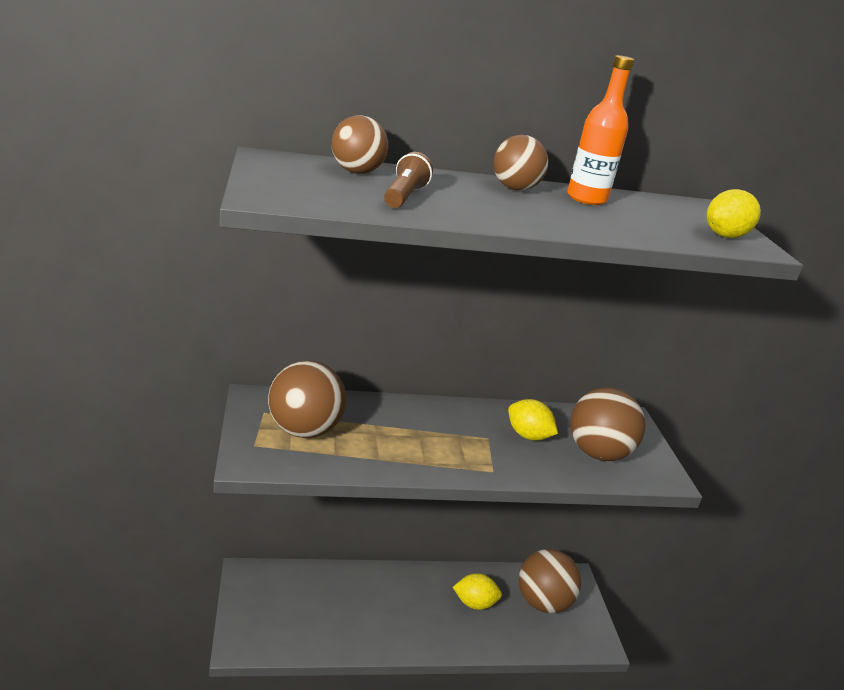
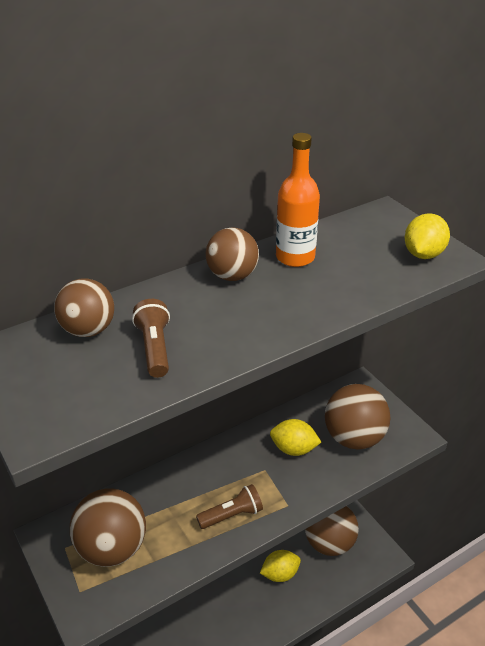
camera: 20 degrees left, 10 degrees up
(432, 455) = (232, 515): none -> brown flashlight

